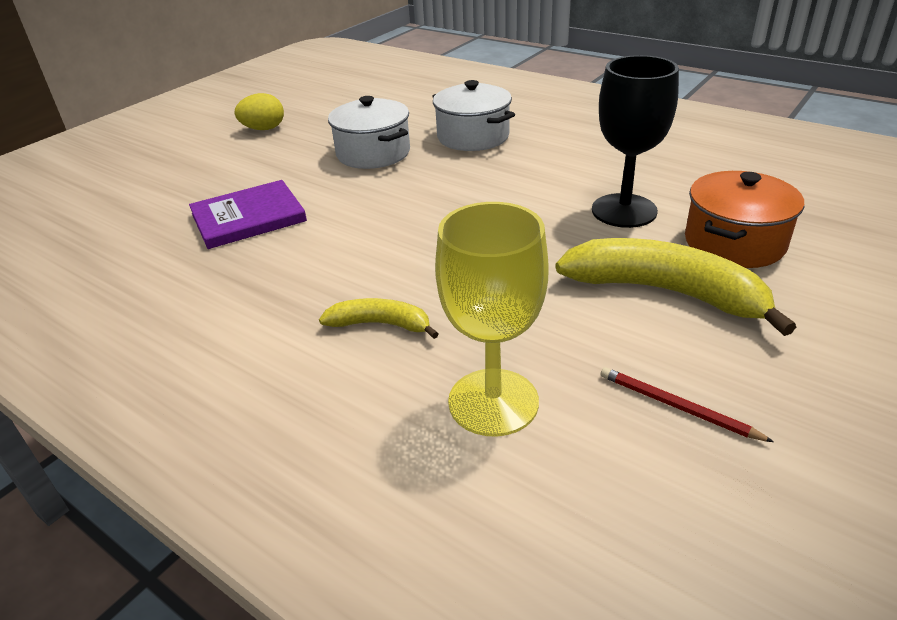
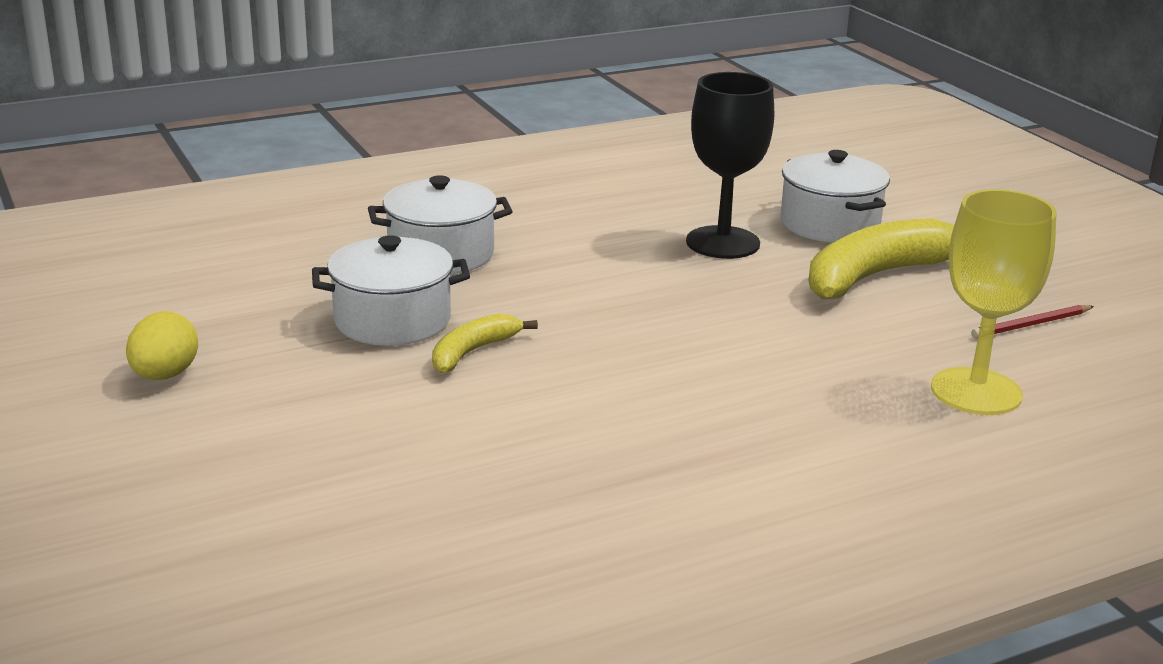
camera: 65 degrees left, 10 degrees down
(248, 217) = (468, 441): purple book -> none
(380, 324) = (811, 412): yellow banana -> yellow banana (472, 352)
(734, 243) = (829, 224): orange pot -> white pot

